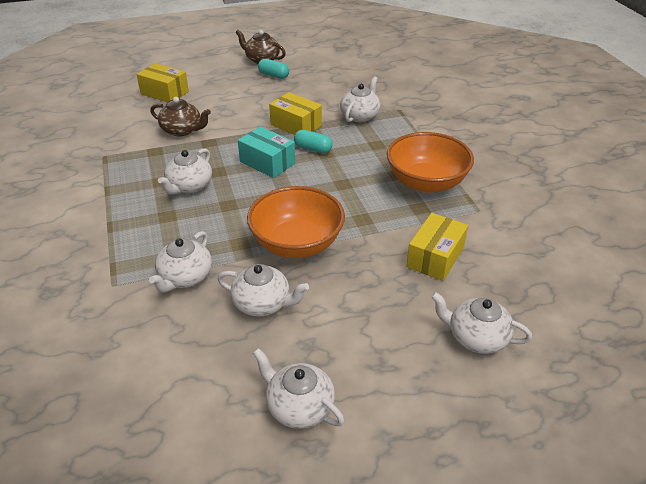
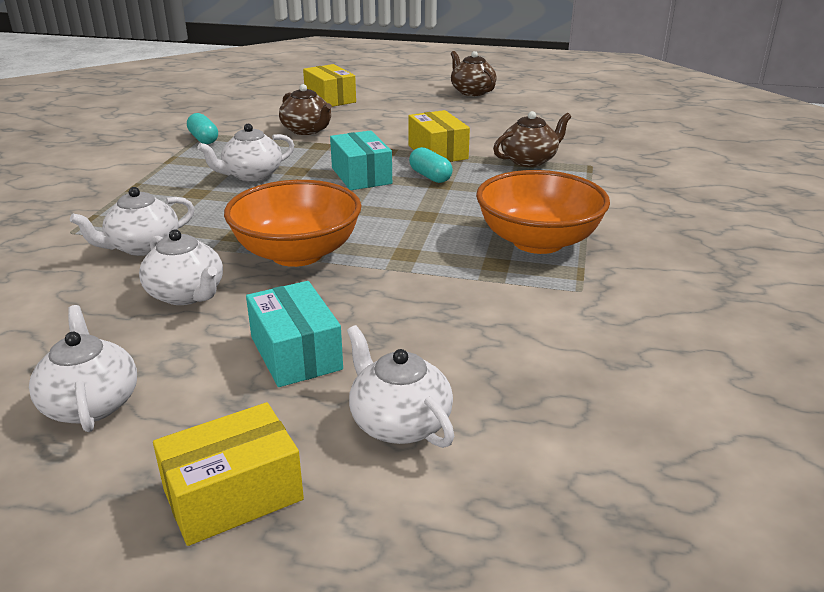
camera: 30 degrees right, 10 degrees down
(273, 75) = (468, 106): turquoise capsule -> turquoise capsule (204, 139)
(360, 116) = (529, 160): white teapot -> brown teapot
(377, 318) = (296, 353): none -> turquoise box
(435, 257) = (452, 318): yellow box -> yellow box (233, 495)

